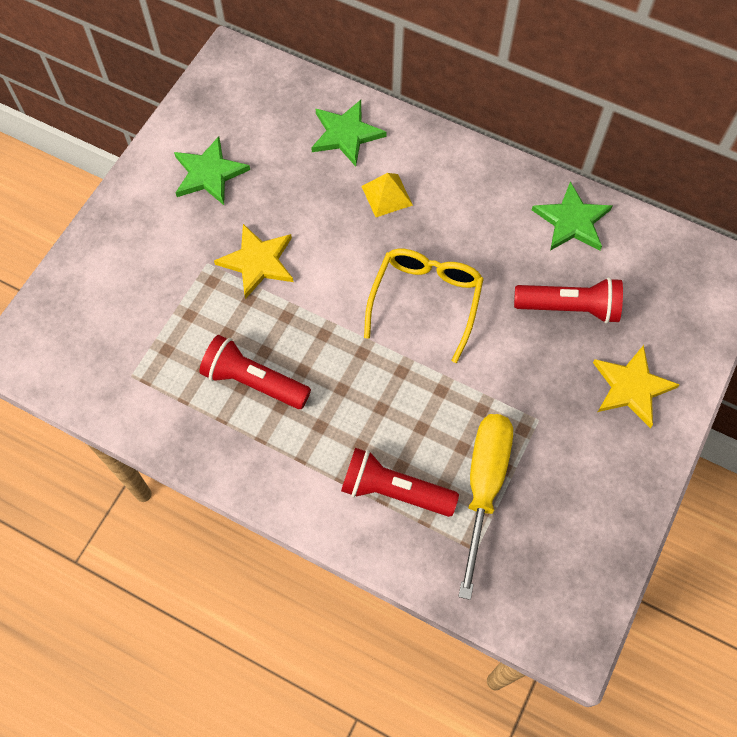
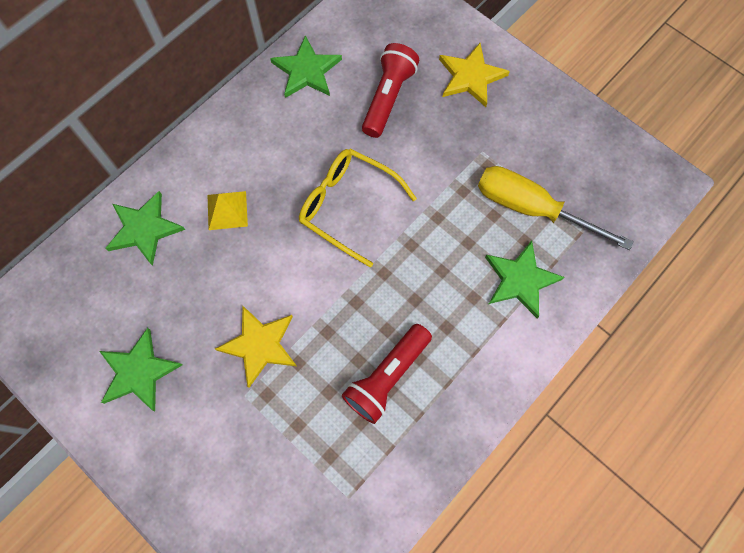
camera: 75 degrees left, 5 degrees up
(394, 490) = (520, 280): red flashlight -> green star

